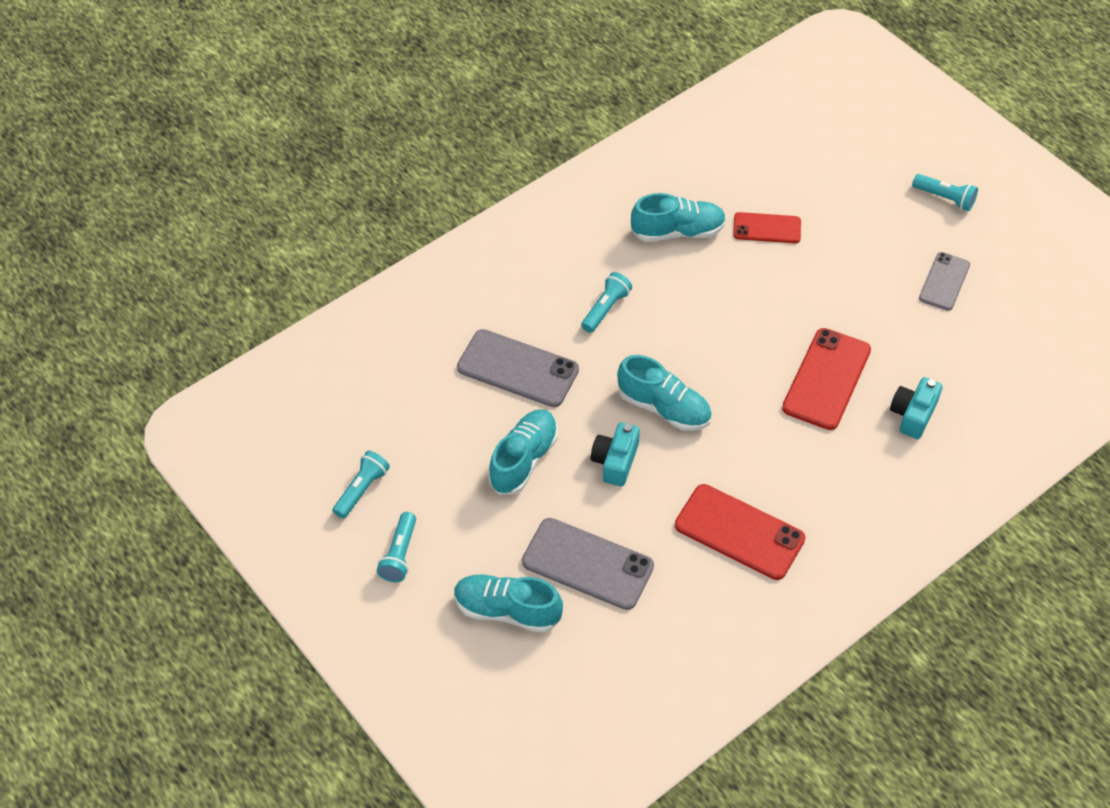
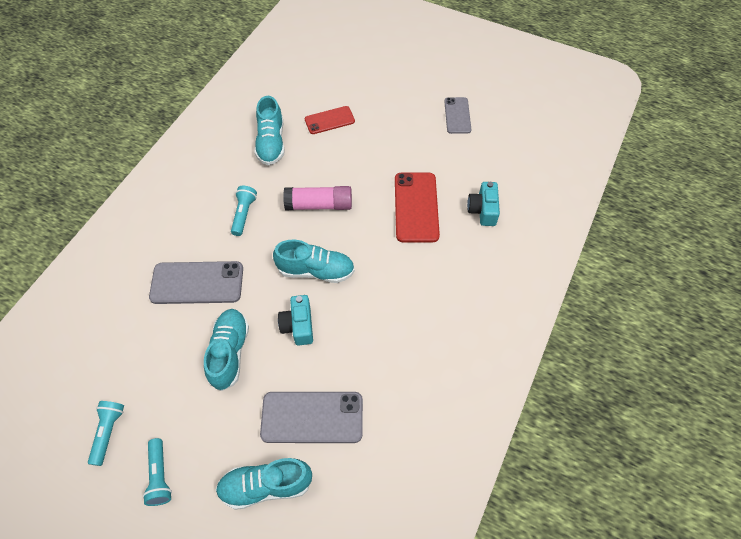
camera: 25 degrees left, 5 degrees up
(677, 231) = (271, 143): turquoise shoe -> turquoise shoe turned 120 degrees clockwise
(703, 331) = (319, 205): none -> pink glue stick
(739, 532) = (410, 343): red phone -> none
(945, 198) = (431, 64): turquoise flashlight -> none

